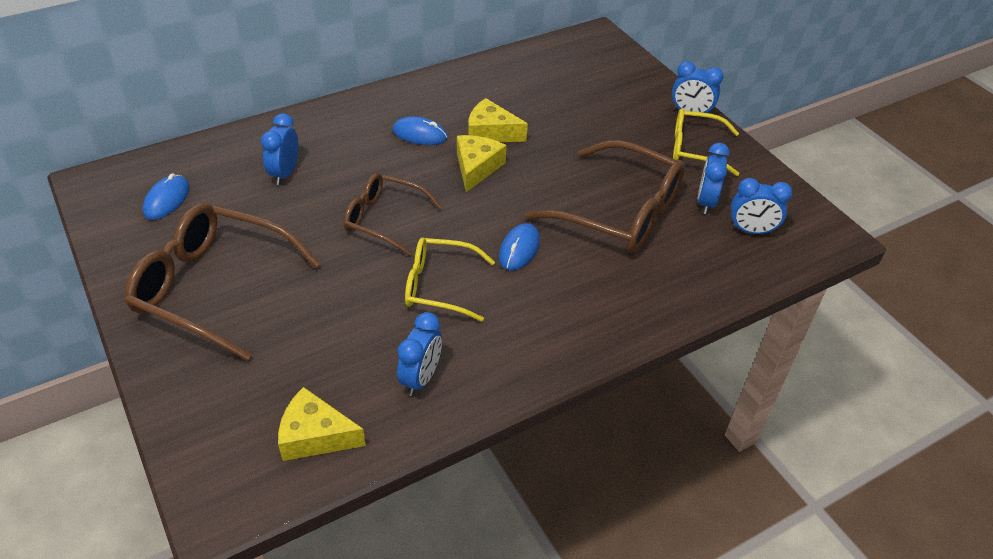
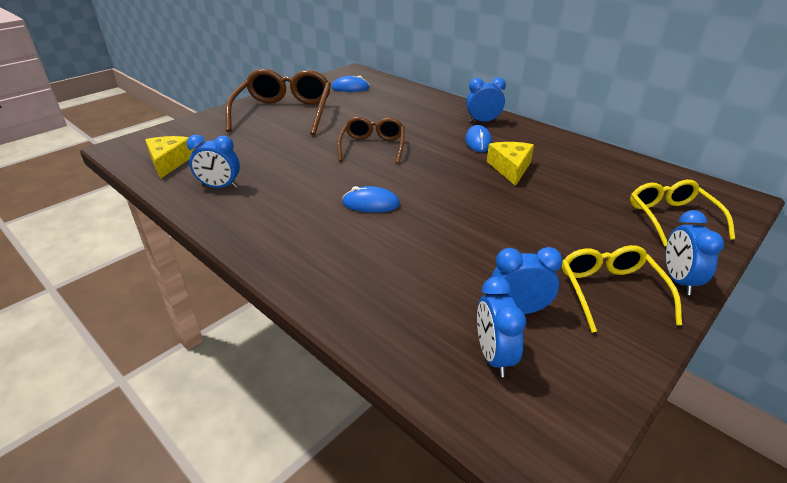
camera: 75 degrees right, 10 degrees down
(285, 173) = (396, 110): blue clock -> blue clock (483, 121)
(439, 286) = (313, 178): yellow glasses -> yellow glasses (671, 218)
(476, 168) = (458, 170): yellow cheese -> none
(620, 212) = (455, 250): brown glasses -> none

